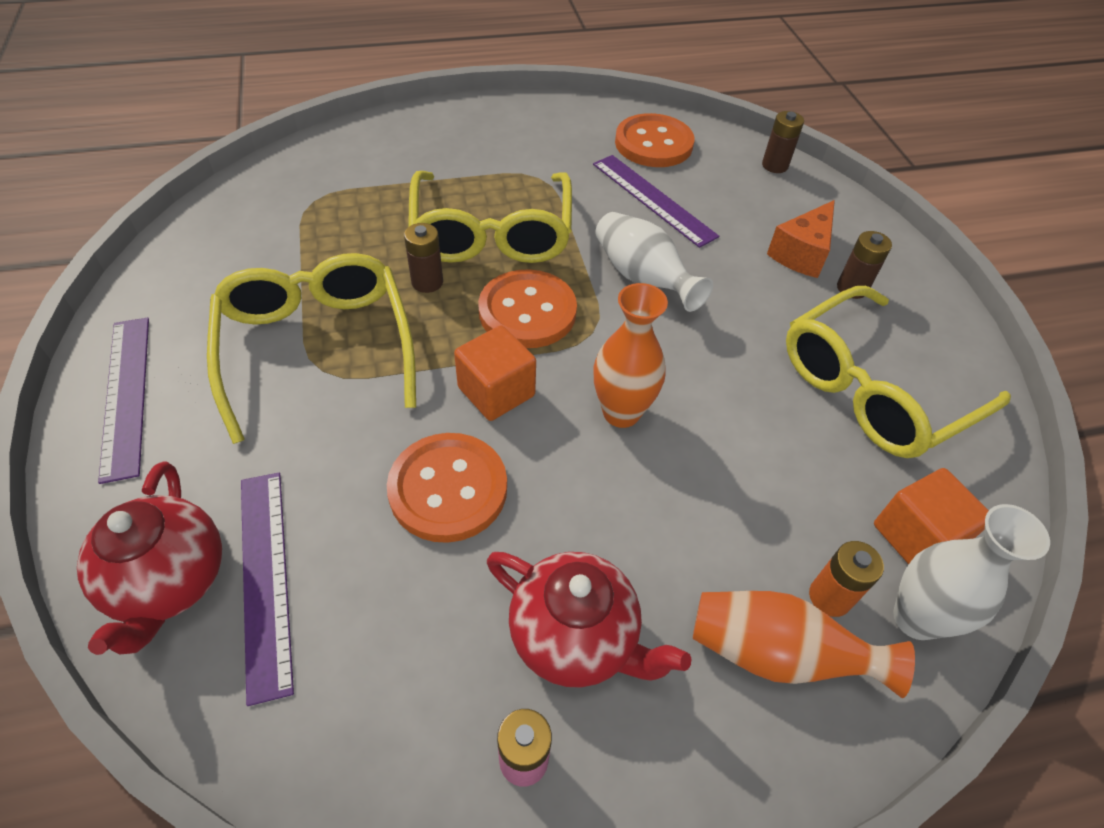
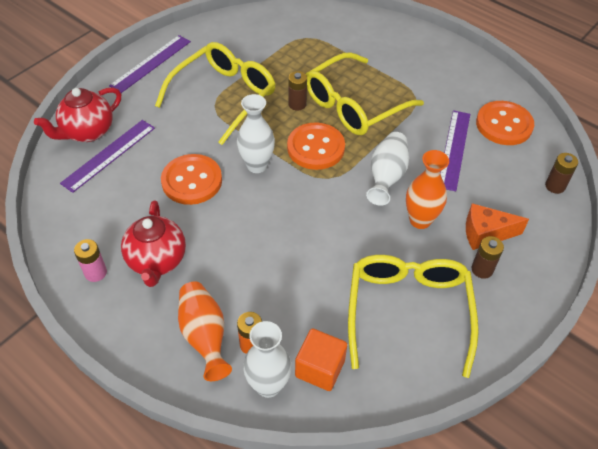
camera: 55 degrees right, 0 degrees up
(496, 391) = (257, 165): orange cube -> white vase
(621, 412) = (287, 215): orange vase -> orange vase (420, 220)
(874, 389) = (408, 311): yellow glasses -> yellow glasses turned 75 degrees clockwise

